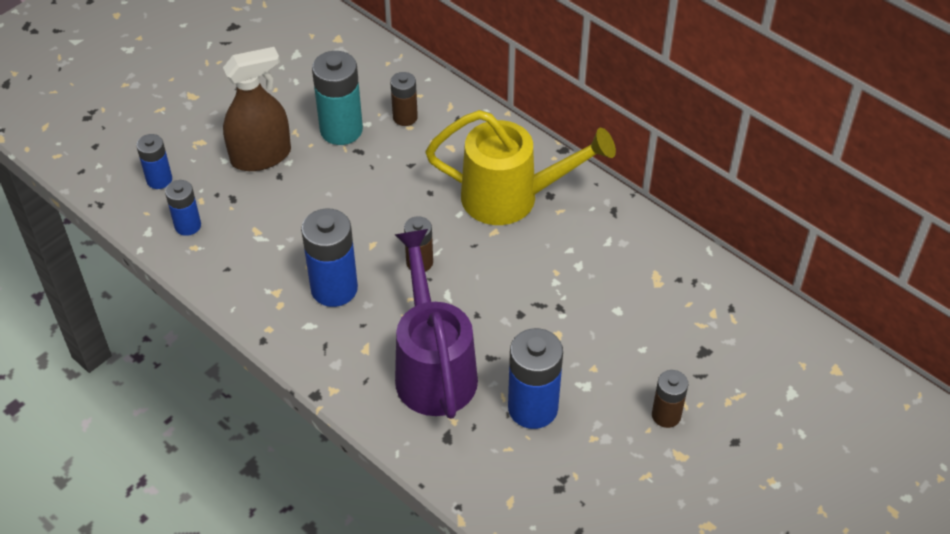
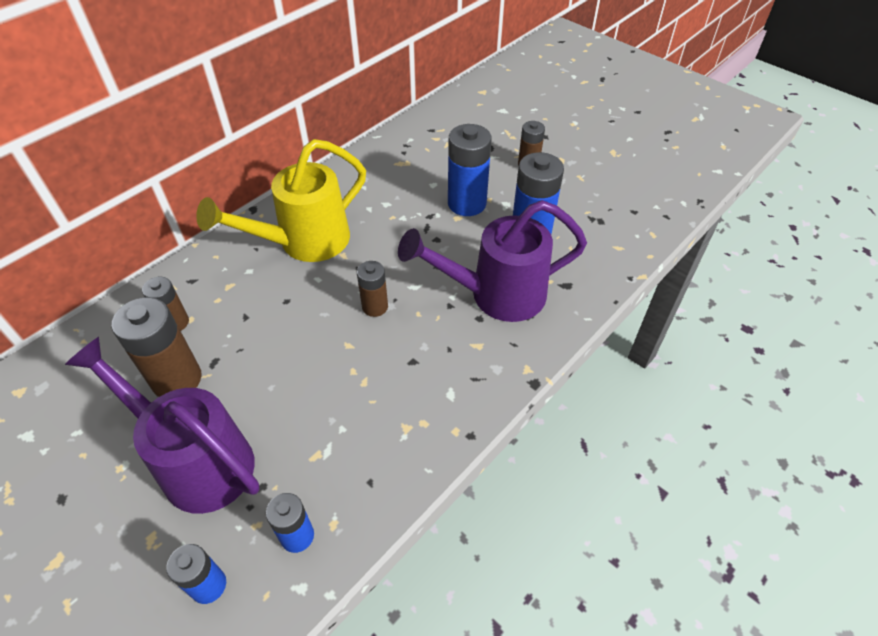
camera: 90 degrees left, 0 degrees up
(261, 156) = (197, 460): brown spray bottle -> purple watering can
(334, 288) = (404, 374): blue battery -> blue battery (467, 203)
(341, 130) = (177, 379): turquoise battery -> brown battery
(511, 198) = (304, 242): yellow watering can -> yellow watering can turned 135 degrees counterclockwise

